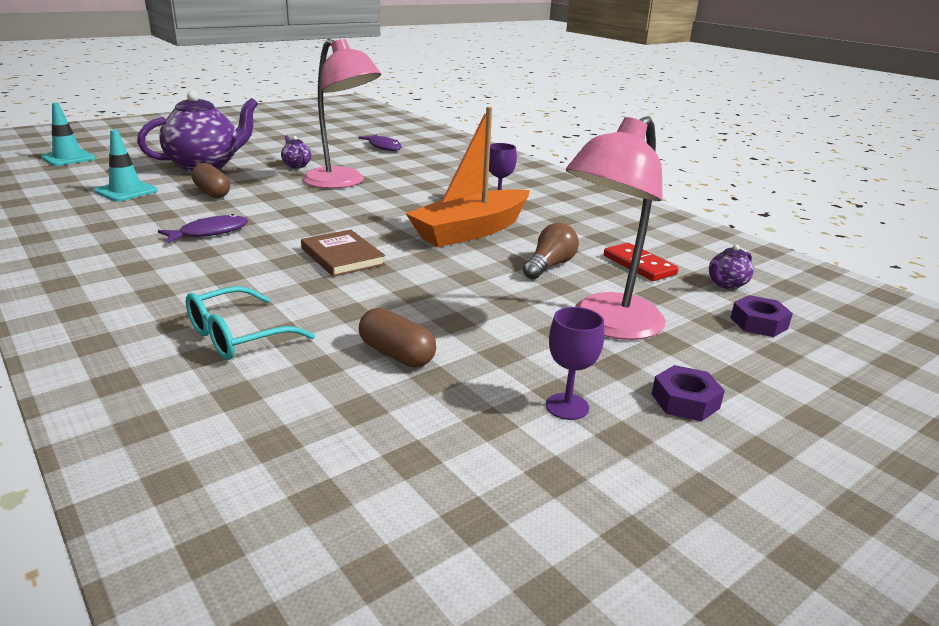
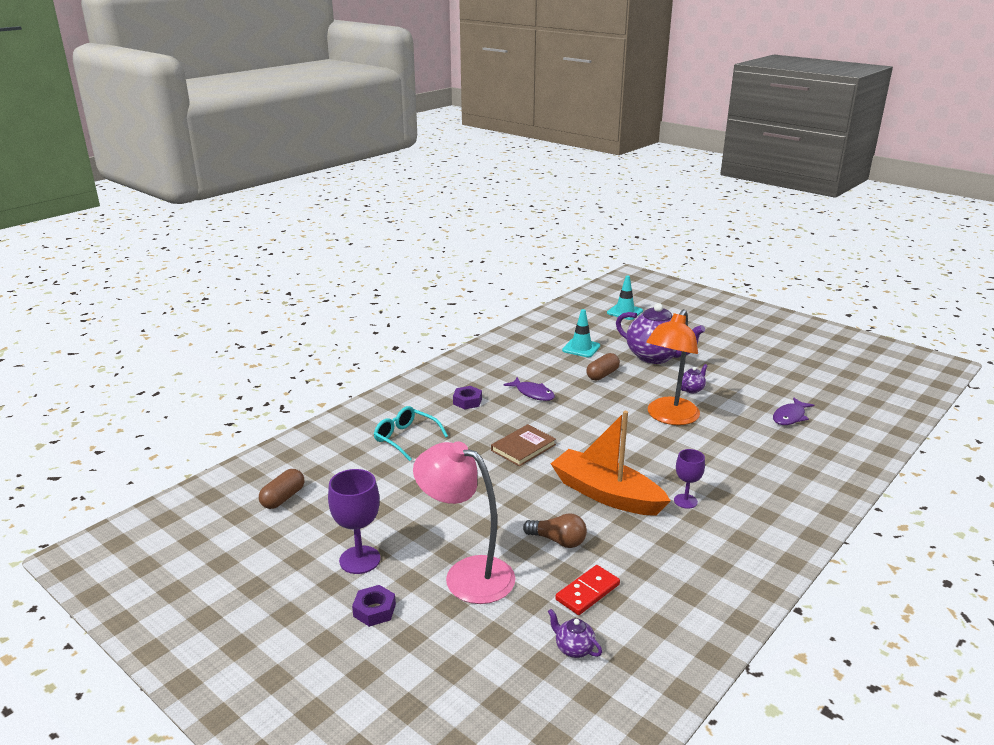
camera: 80 degrees right, 0 degrees up
(342, 182) = (669, 417): pink lamp -> orange lamp
(396, 354) = (401, 491): brown capsule -> brown capsule (283, 498)
(567, 406) = (360, 560): purple goblet -> purple goblet, size x1.59
(758, 323) = (501, 662): purple nut -> purple nut (467, 401)

